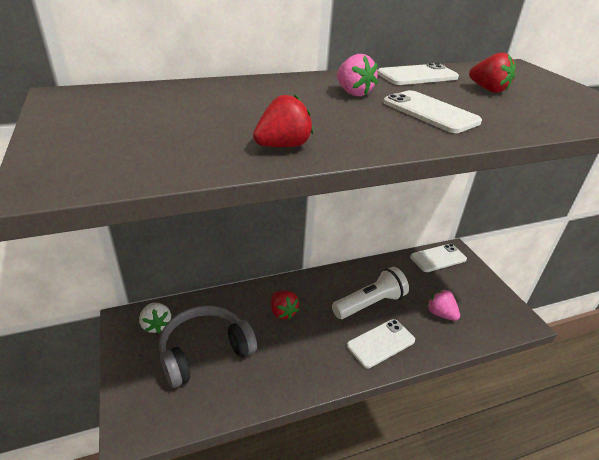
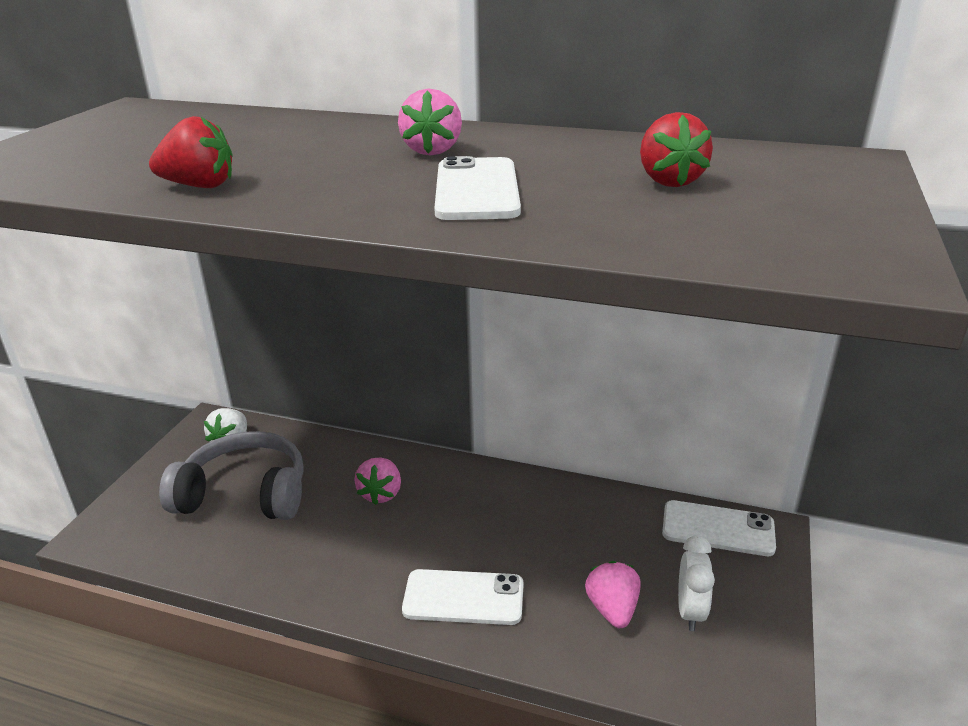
camera: 40 degrees right, 5 degrees down
(283, 312) = (381, 494): red strawberry -> pink strawberry
(370, 303) = (513, 539): white flashlight -> none
(417, 76) = (595, 145): white phone -> none
(466, 299) = (690, 611): none -> white clock

